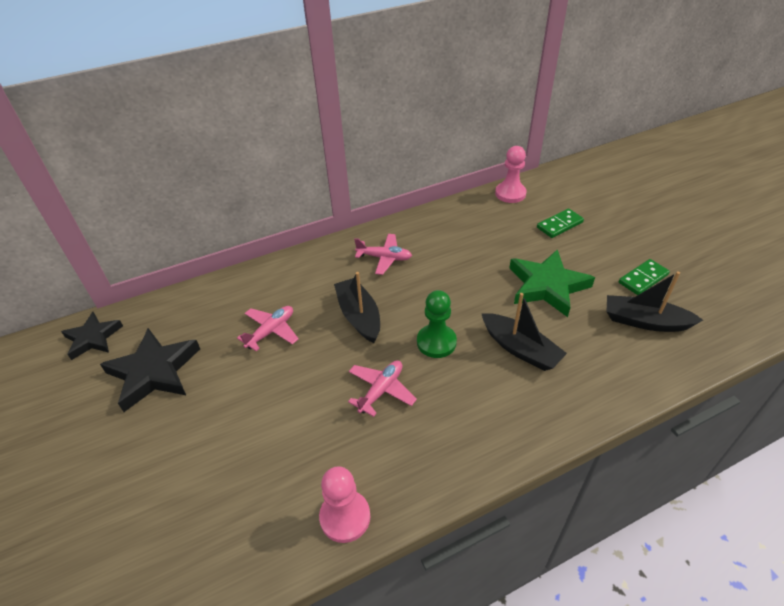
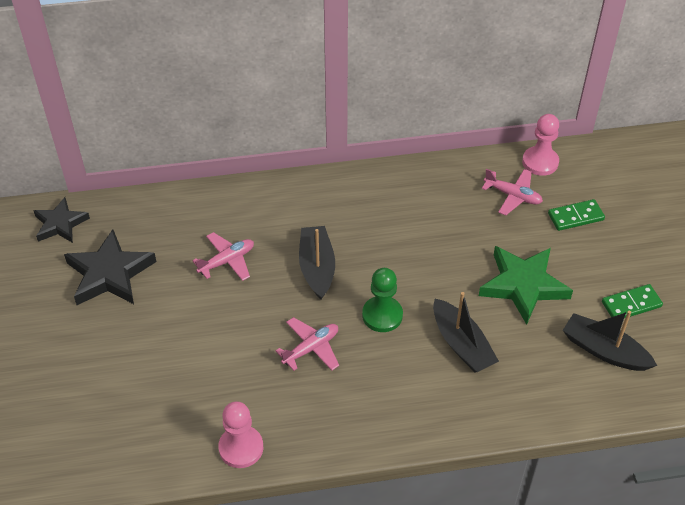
camera: 15 degrees right, 5 degrees up
(384, 258) = (366, 208): pink plane -> pink plane (513, 196)

